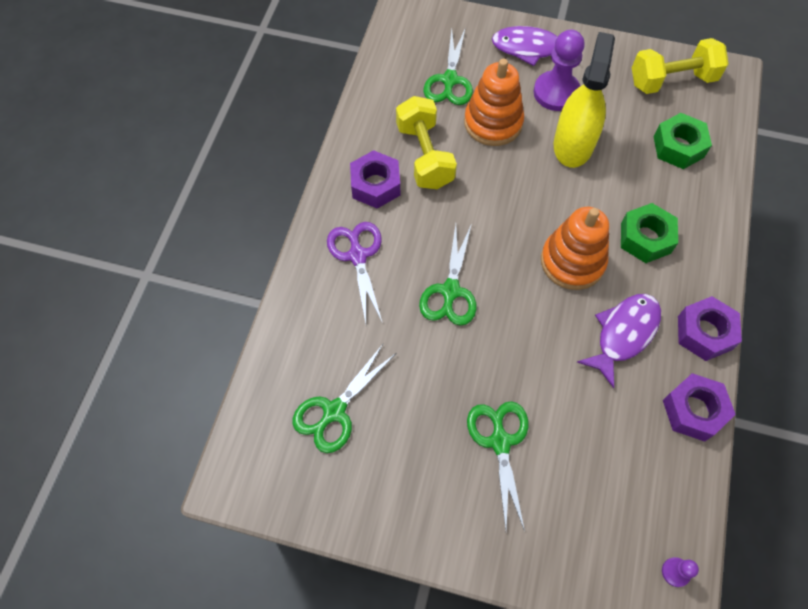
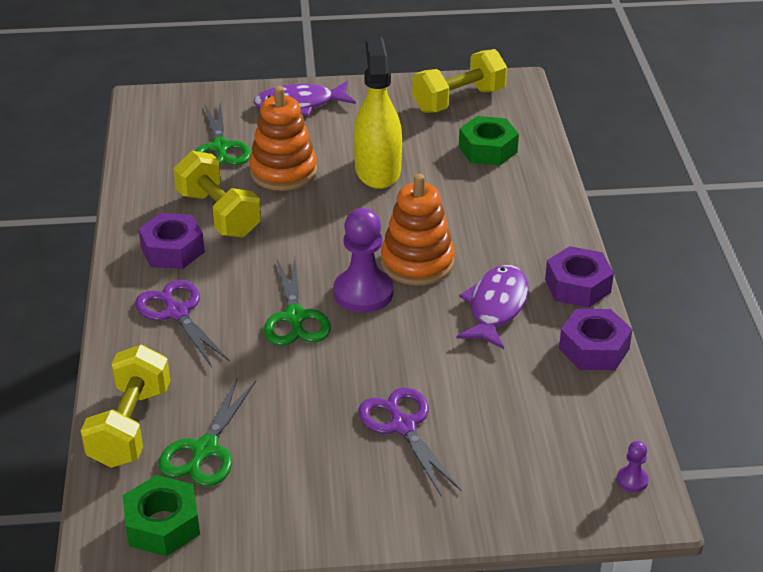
camera: 20 degrees left, 25 degrees down
(285, 366) = (130, 426): none -> yellow dumbbell
(500, 441) = (403, 426): green scissors -> purple scissors
(556, 92) = (341, 134): purple pawn -> purple pawn (363, 293)
(645, 238) = (485, 227): green nut -> green nut (162, 525)

